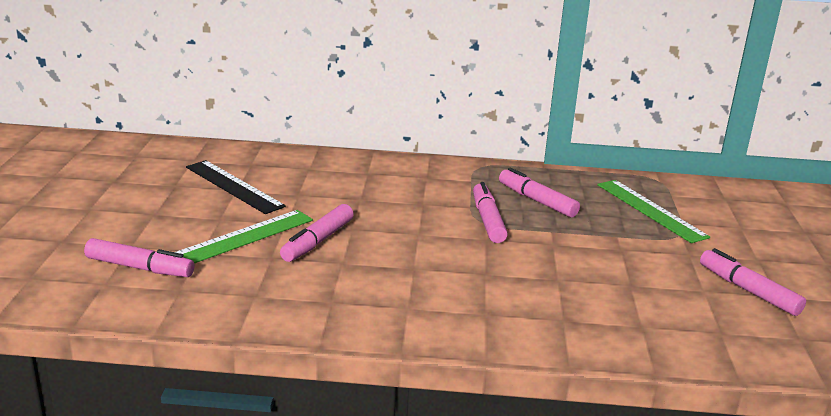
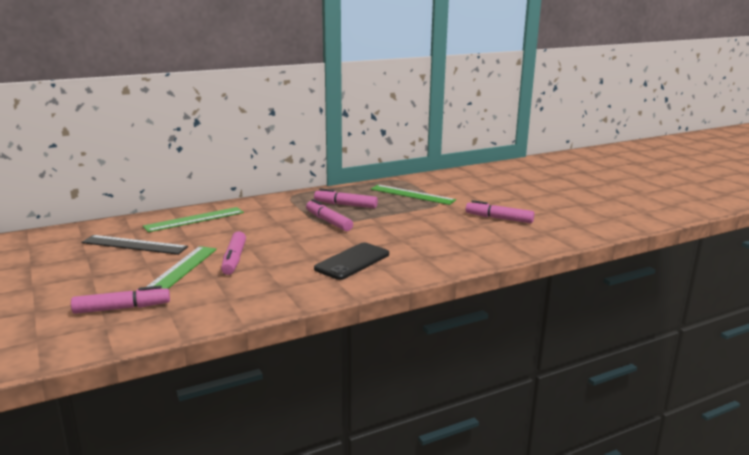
camera: 30 degrees left, 5 degrees down
(330, 170) = (194, 219): none -> green ruler
(456, 293) = (352, 261): none -> black phone

